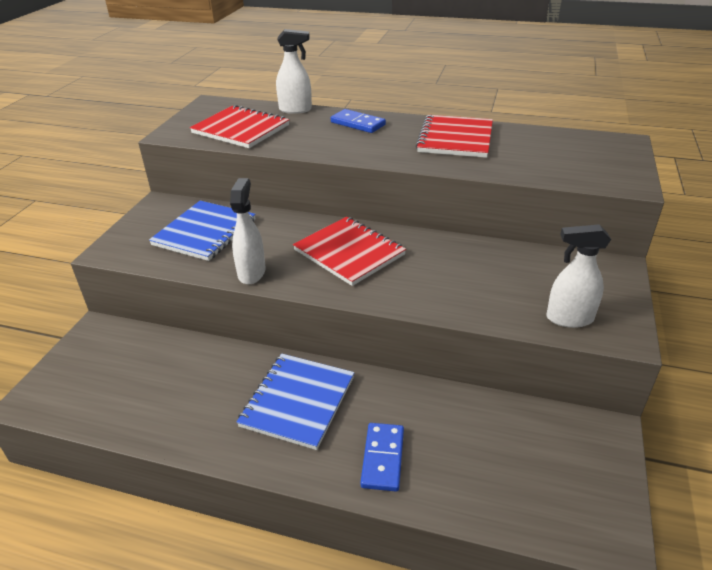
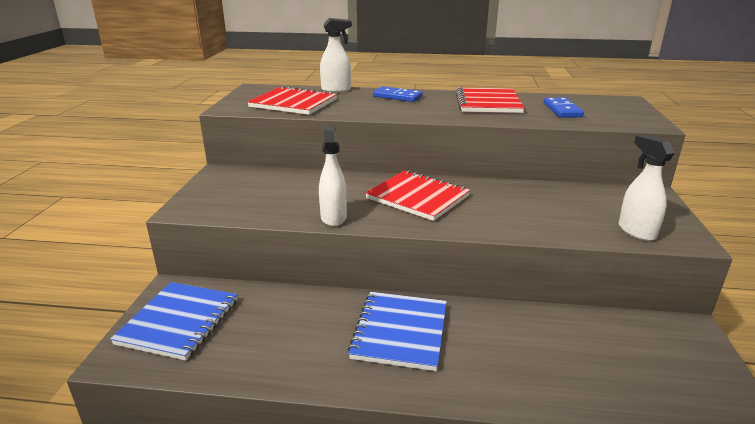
camera: 10 degrees left, 10 degrees down
(205, 232) = (274, 190): blue notebook -> blue notebook (179, 322)
(383, 458) = (503, 371): blue domino -> blue domino (562, 110)
(569, 318) = (636, 231): white spray bottle -> white spray bottle turned 75 degrees clockwise

